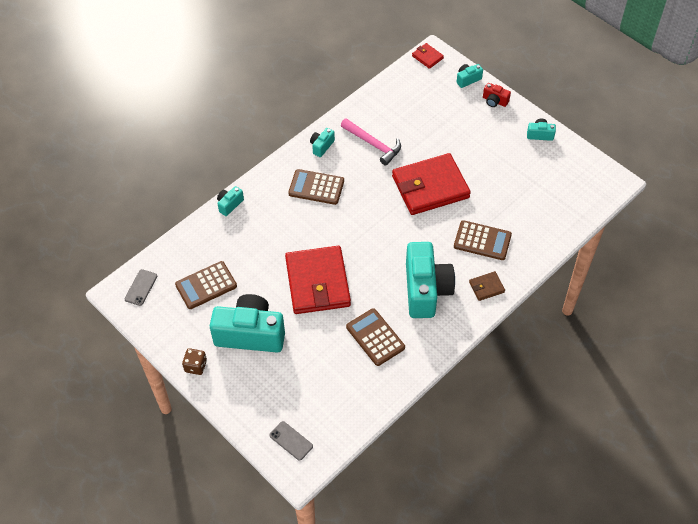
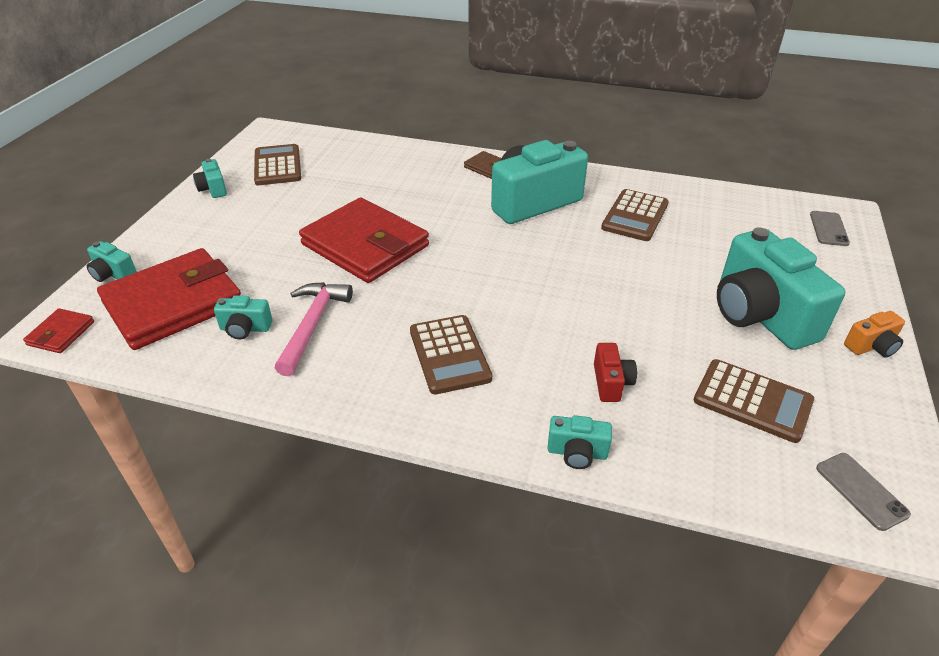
camera: 120 degrees left, 15 degrees down
(141, 287) = (861, 491): grey phone -> grey phone turned 75 degrees clockwise
(196, 366) = (871, 346): brown dice -> orange camera
(318, 282) = (614, 286): red wallet -> red wallet (173, 303)
(321, 146) = (353, 385): turquoise camera -> turquoise camera (245, 329)
(482, 241) = (424, 185): brown calculator -> brown calculator (277, 166)
(494, 101) = (158, 238): red camera -> red camera (611, 383)

